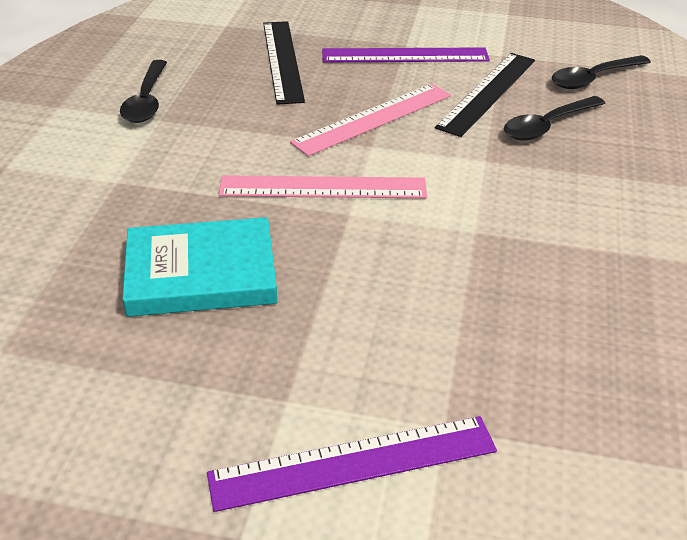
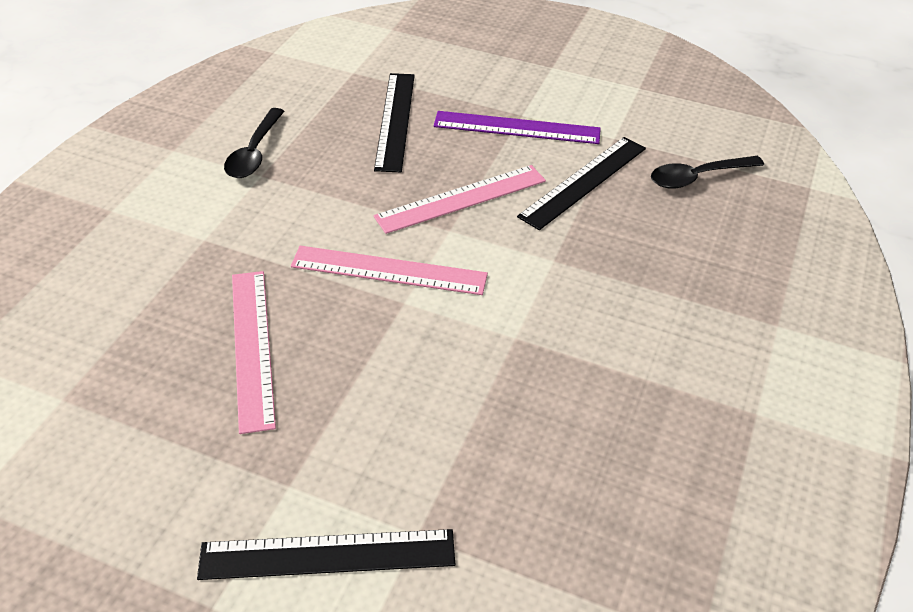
camera: 10 degrees right, 5 degrees up
(201, 273) = (252, 347): turquoise book -> pink ruler
(353, 463) = (327, 555): purple ruler -> black ruler
(547, 125) = (630, 228): black spoon -> none

